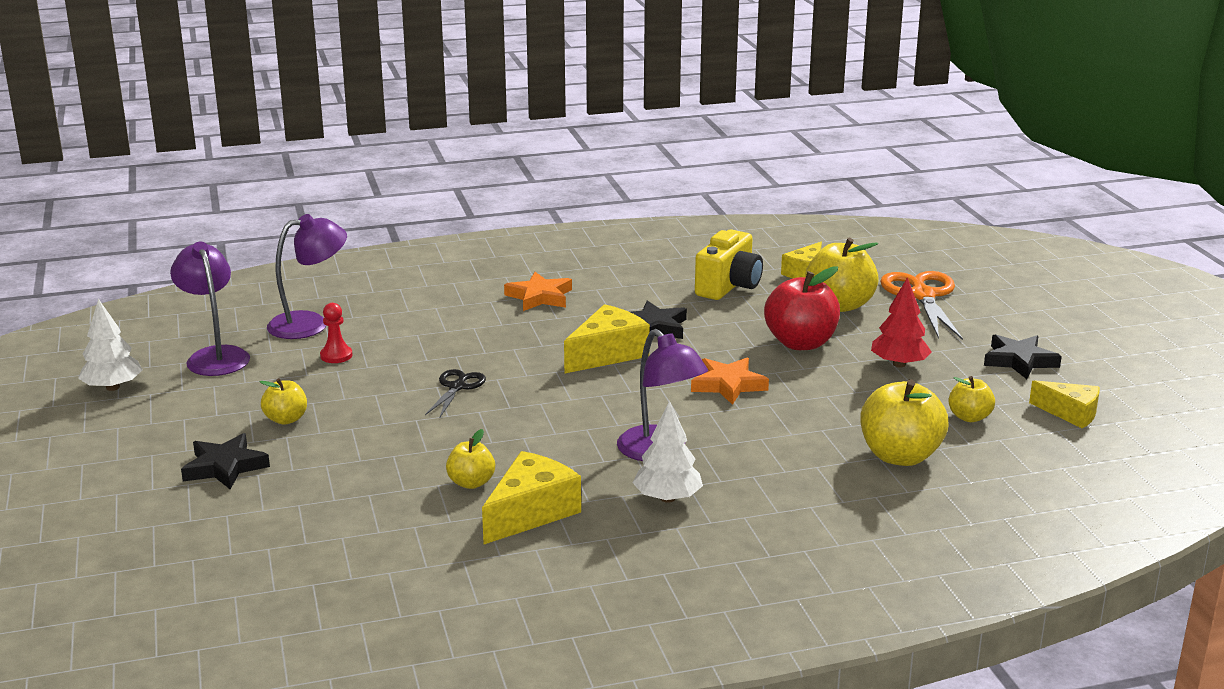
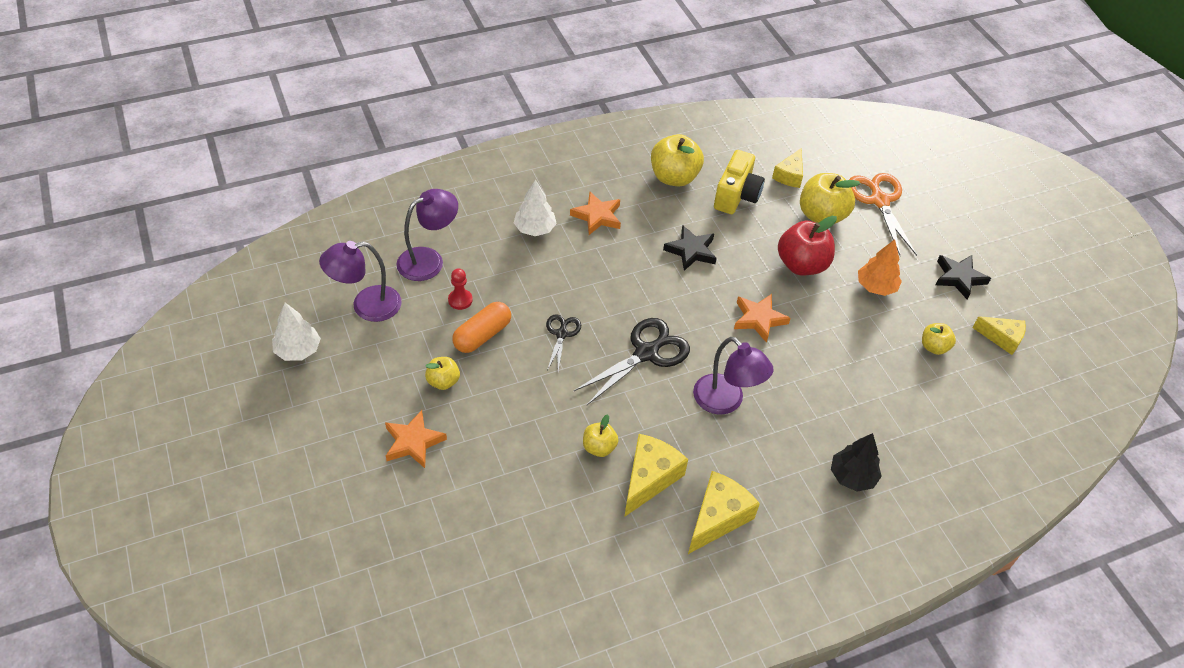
camera: 10 degrees left, 25 degrees up
(215, 356) = (366, 306): purple lamp -> purple lamp turned 75 degrees counterclockwise
(225, 467) = (413, 442): black star -> orange star
(353, 384) = (482, 335): none -> orange capsule
(564, 407) = (646, 353): none -> black scissors
(607, 354) = (663, 286): yellow cheese -> yellow cheese (718, 517)
(667, 498) = (741, 455): white tree -> white tree (535, 229)
(821, 525) = (852, 476): none -> black tree
(899, 364) = (875, 287): red tree -> orange tree
(900, 456) = (893, 395): yellow apple -> yellow apple (674, 177)

